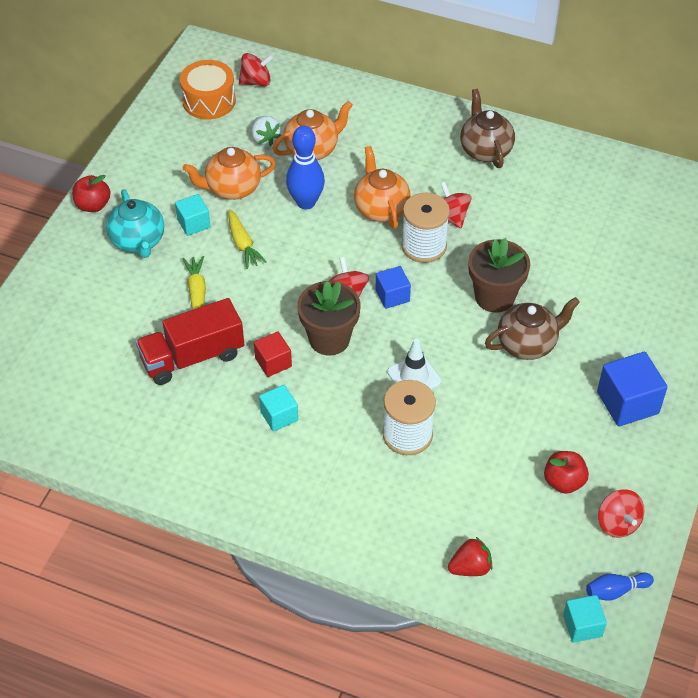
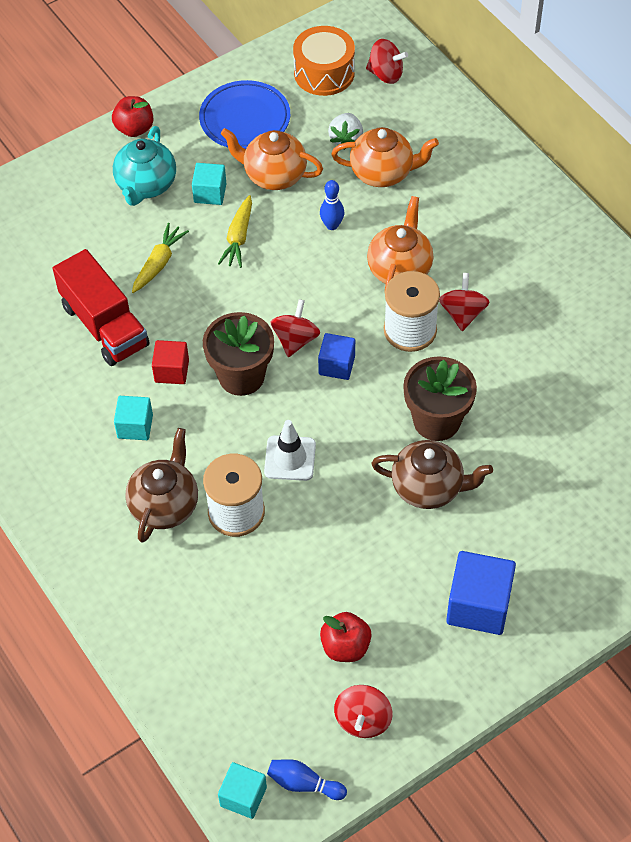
camera: 35 degrees right, 5 degrees up
(176, 159) = (245, 119): none -> blue plate
(192, 357) = (105, 325): red truck -> red truck turned 135 degrees counterclockwise
(306, 202) = (332, 225): blue bowling pin -> blue bowling pin, size x0.56
(470, 567) = (187, 675): red strawberry -> none
(485, 150) = (558, 260): brown teapot -> brown teapot (165, 505)

